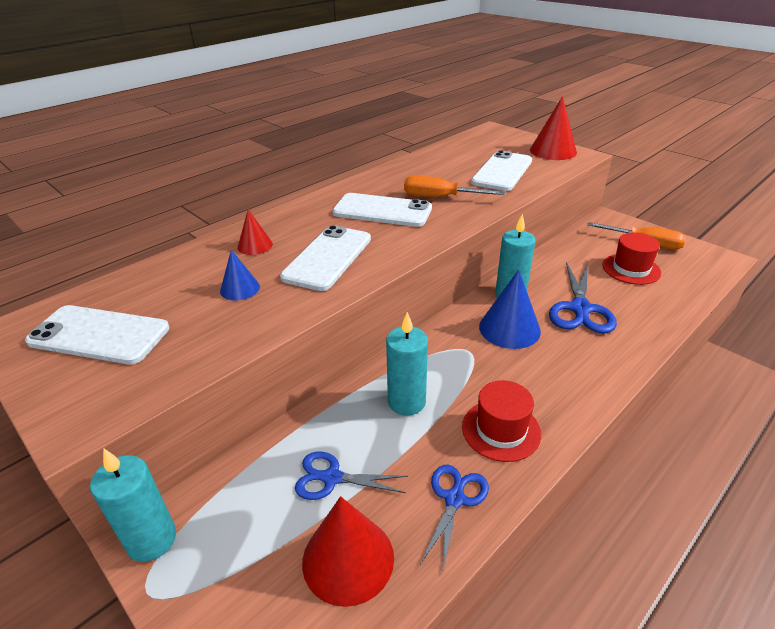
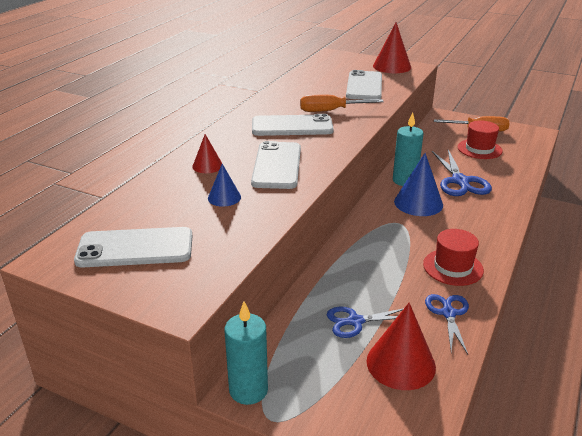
camera: 20 degrees left, 5 degrees down
(406, 402) = (375, 264): turquoise candle -> none

